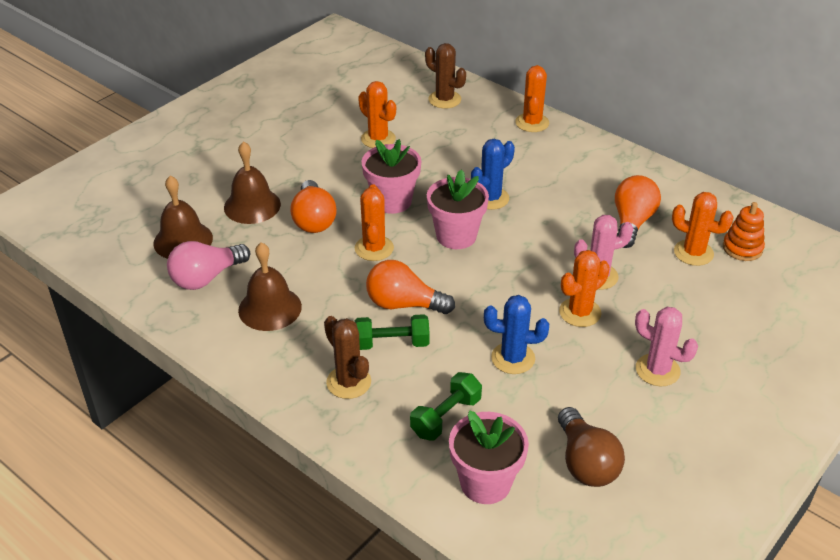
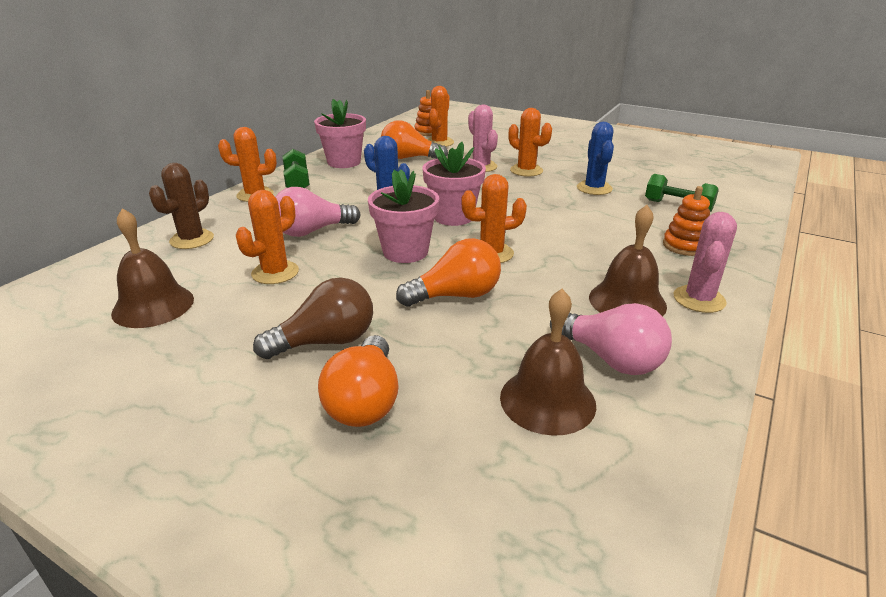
camera: 100 degrees left, 10 degrees down
(252, 205) = (441, 349): brown bell -> brown bell (153, 306)
(348, 382) = (685, 246): brown cactus -> orange stacking toy
(392, 343) = (619, 232): green dumbbell -> green dumbbell (297, 182)
(404, 304) = (565, 231): orange light bulb -> orange light bulb (365, 401)
(445, 154) = (312, 231): none -> pink light bulb
(485, 483) = (721, 190): pink flower pot -> pink flower pot (344, 162)
(585, 462) = (667, 166): brown light bulb -> brown light bulb (325, 342)
(657, 370) = (567, 151): pink cactus -> pink cactus (699, 299)

